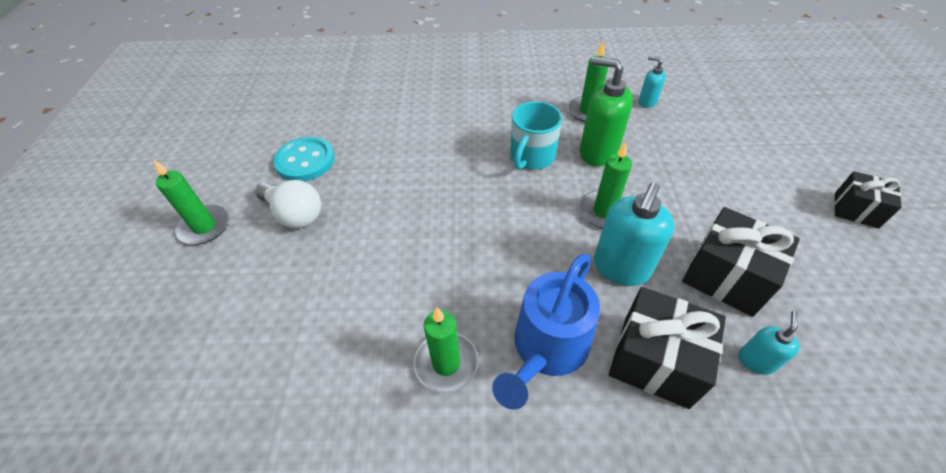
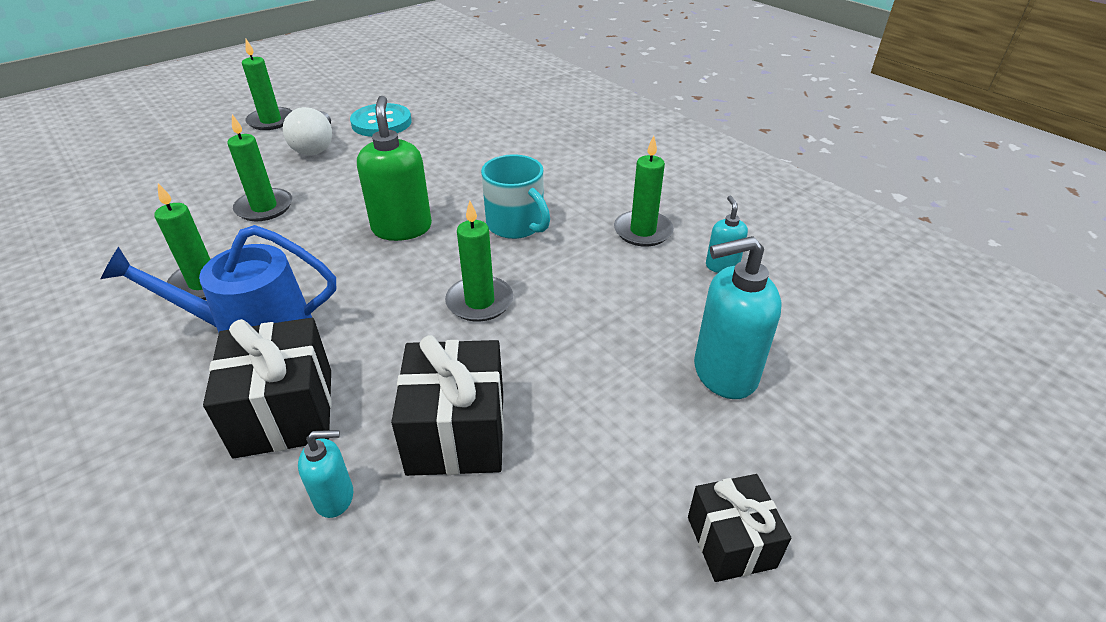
camera: 50 degrees right, 10 degrees down
(363, 283) = (264, 207): none -> green candle
(531, 157) = (516, 225): turquoise mug -> turquoise mug turned 120 degrees counterclockwise
(597, 152) = (576, 263): green soap dispenser -> green soap dispenser (402, 228)
(621, 268) = (401, 343): turquoise soap dispenser -> turquoise soap dispenser (724, 373)

